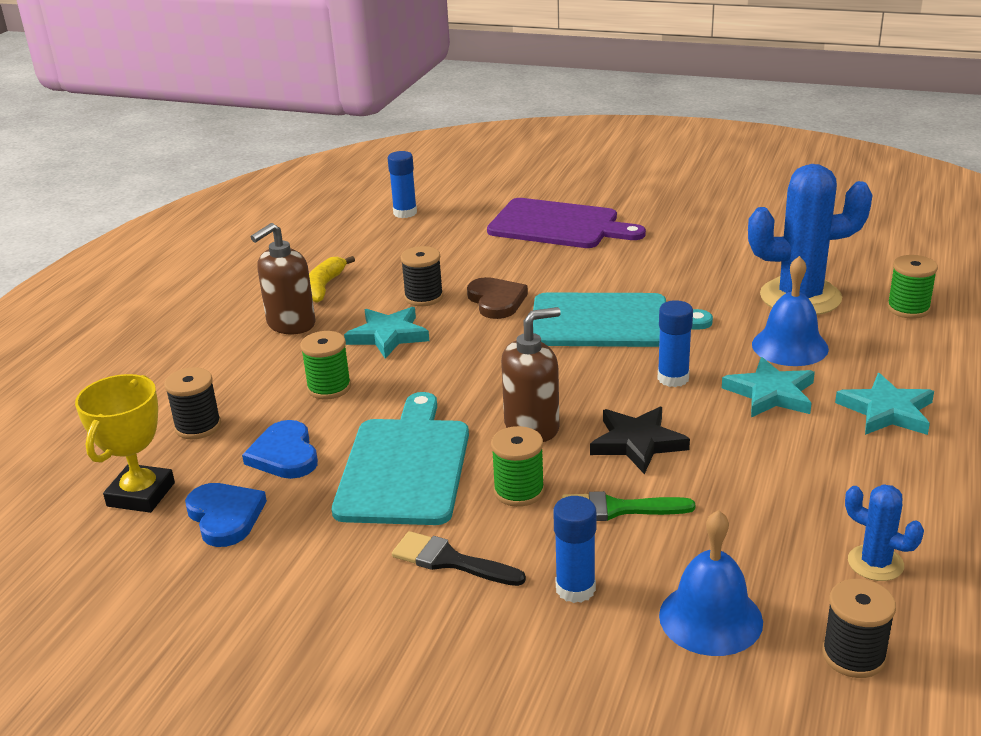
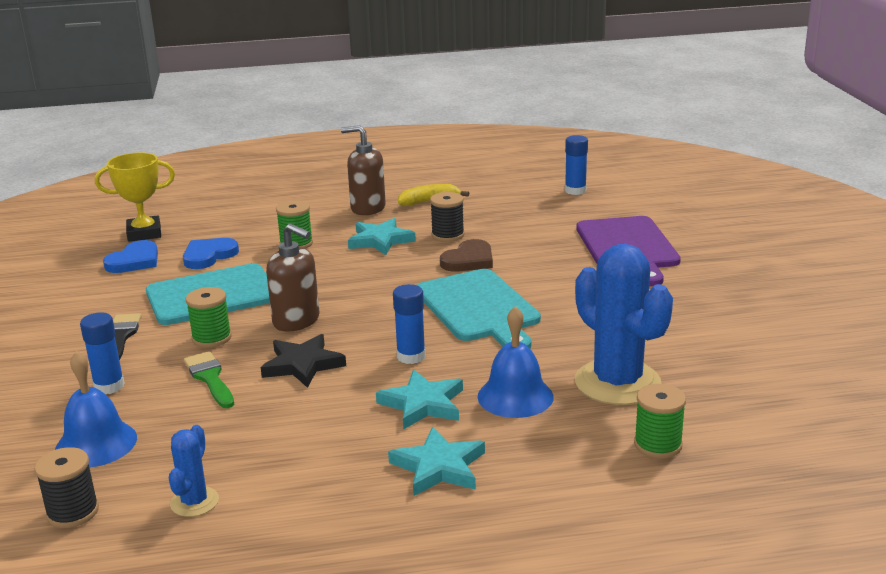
camera: 60 degrees right, 5 degrees down
(198, 426) = (223, 224): black spool -> none

